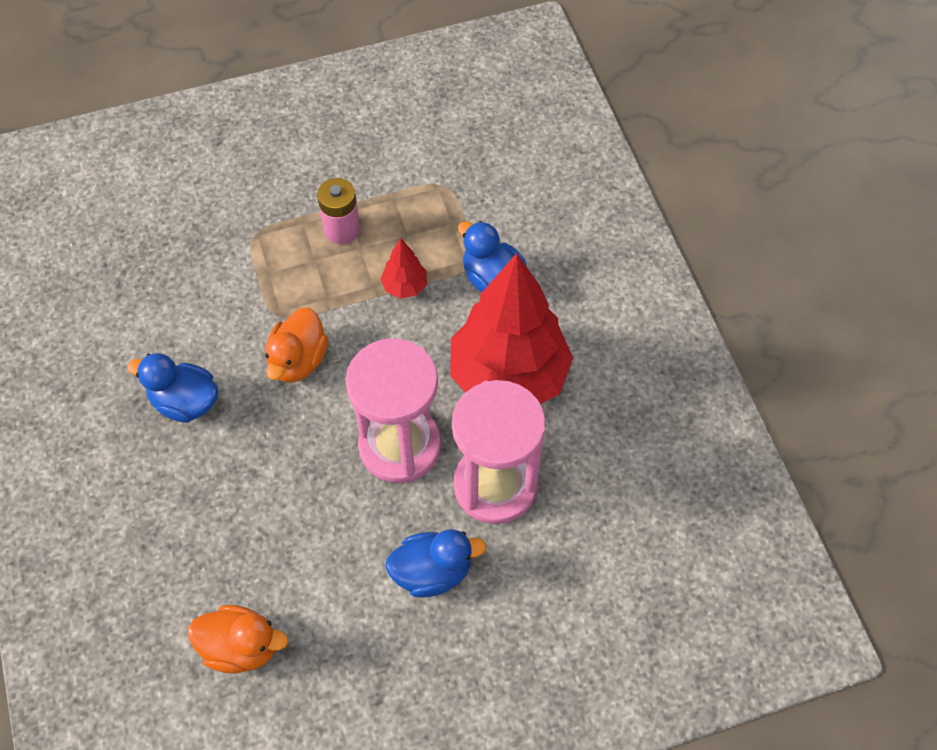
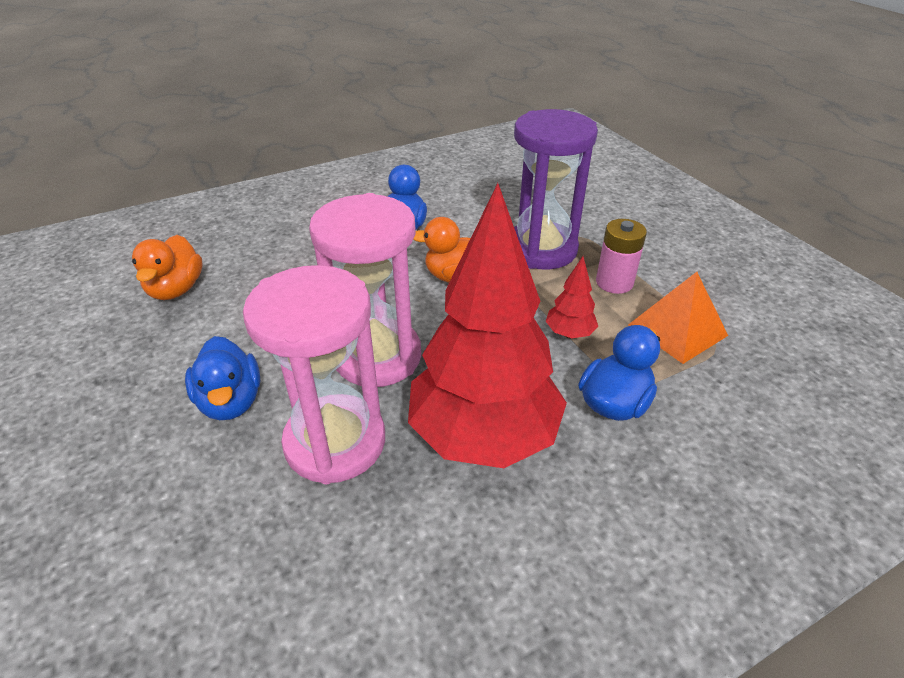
camera: 80 degrees right, 20 degrees down
(269, 275) = (541, 249): none -> purple hourglass
(419, 205) = (677, 330): none -> orange pyramid

